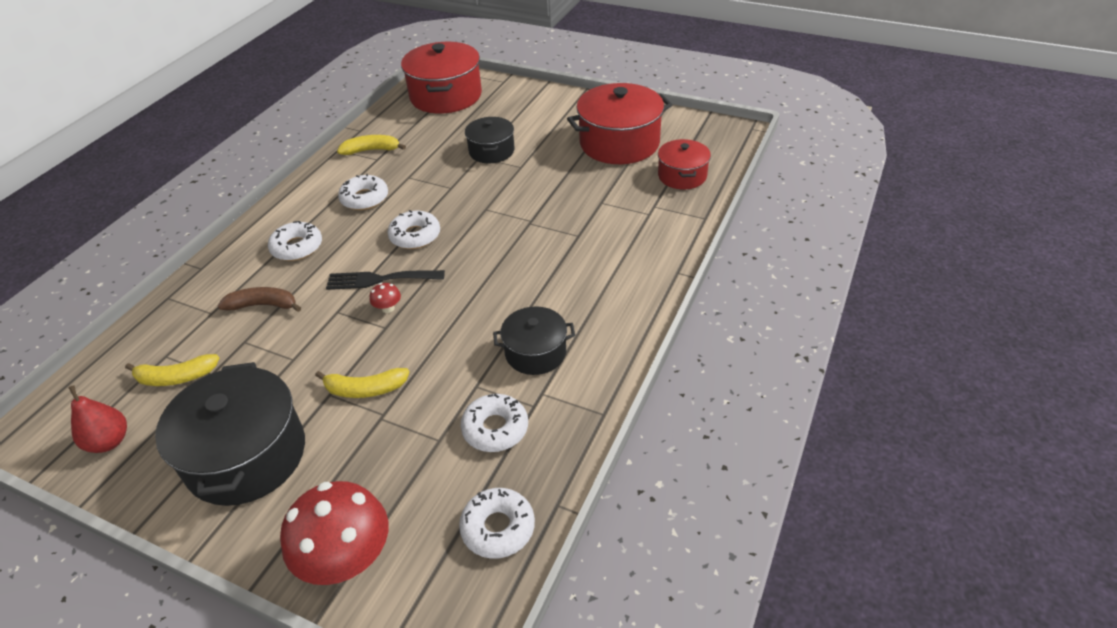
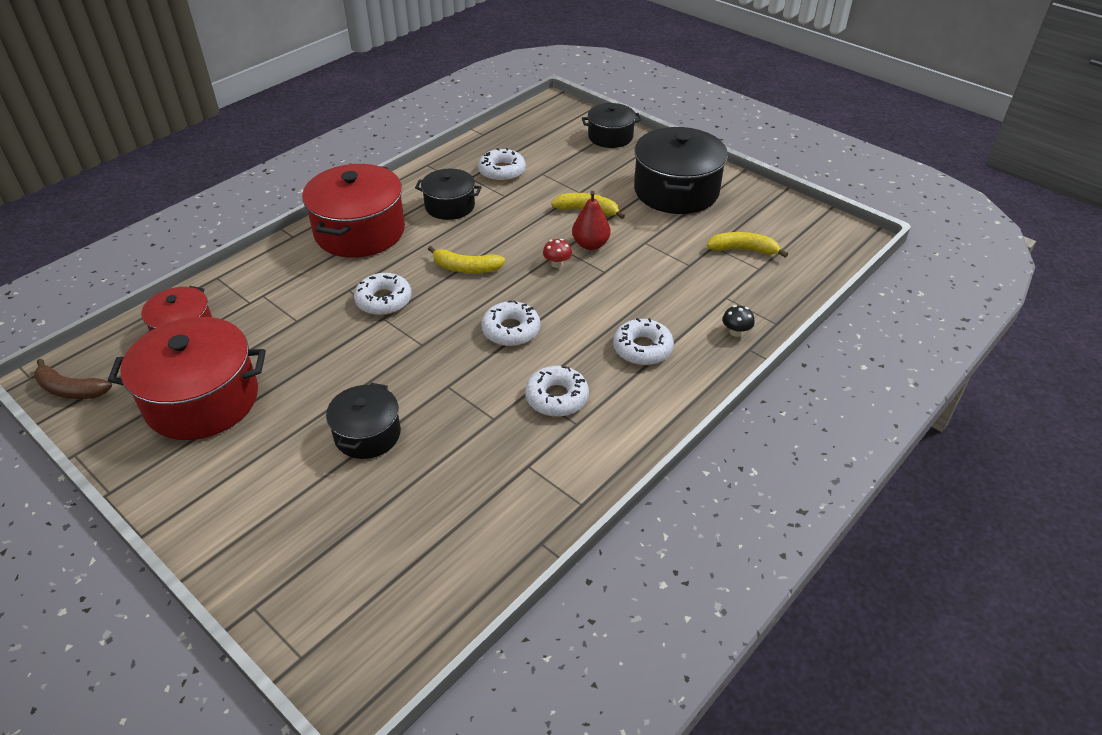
camera: 165 degrees left, 0 degrees up
(109, 442) = (782, 218): red pear -> red pear (590, 245)
(209, 280) = (736, 332): none -> black mushroom
(263, 305) = (675, 293): brown banana -> brown banana (70, 389)
(347, 559) = (610, 137): red mushroom -> black pot
(371, 150) = (531, 487): yellow banana -> yellow banana (466, 268)
(380, 279) = (559, 291): black fork -> none
(446, 96) = (371, 595): red pot -> red pot (360, 231)
(498, 528) = (521, 132): white donut -> white donut (384, 300)

